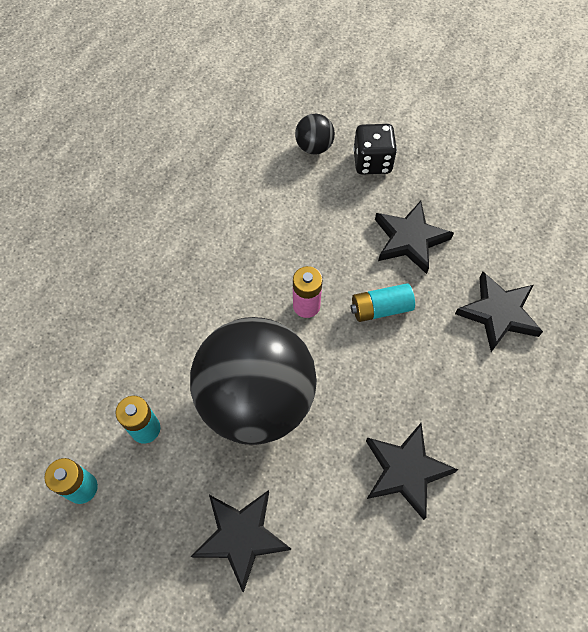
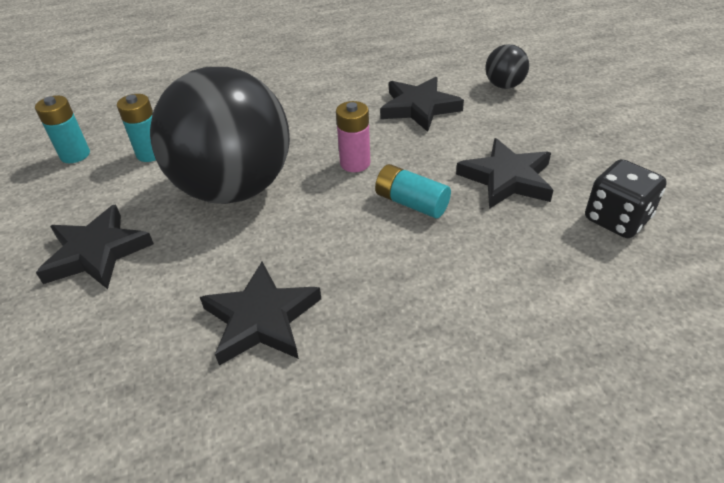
camera: 50 degrees right, 20 degrees down
(372, 162) = (544, 117): black dice -> black dice (616, 219)
(498, 313) = (523, 282): black star -> black star (419, 108)

